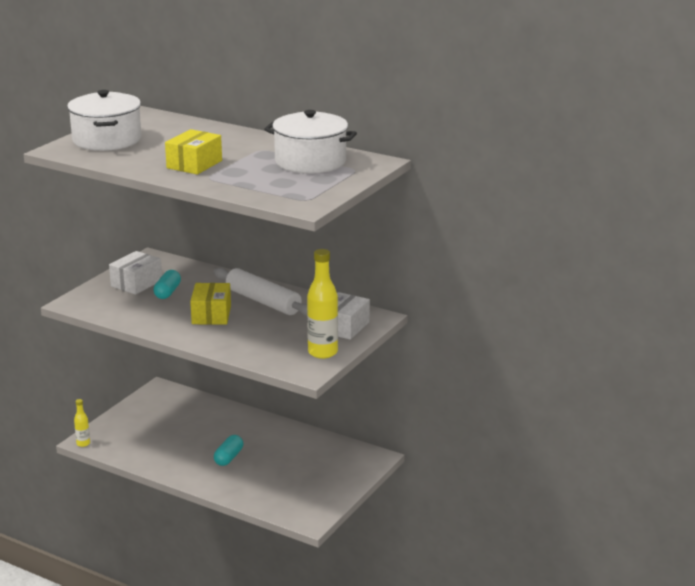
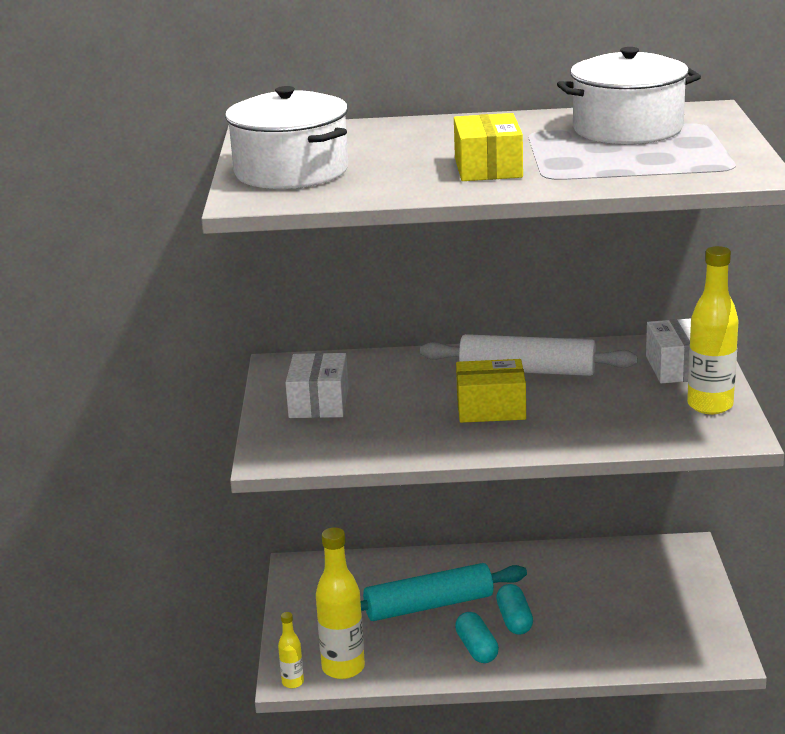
camera: 30 degrees left, 0 degrees up
(115, 446) = (343, 668): none -> yellow bottle
(167, 292) = (382, 400): turquoise capsule -> turquoise capsule (476, 648)
(196, 433) = (429, 605): none -> turquoise rolling pin
(211, 315) = (491, 408): yellow box -> yellow box turned 60 degrees counterclockwise

